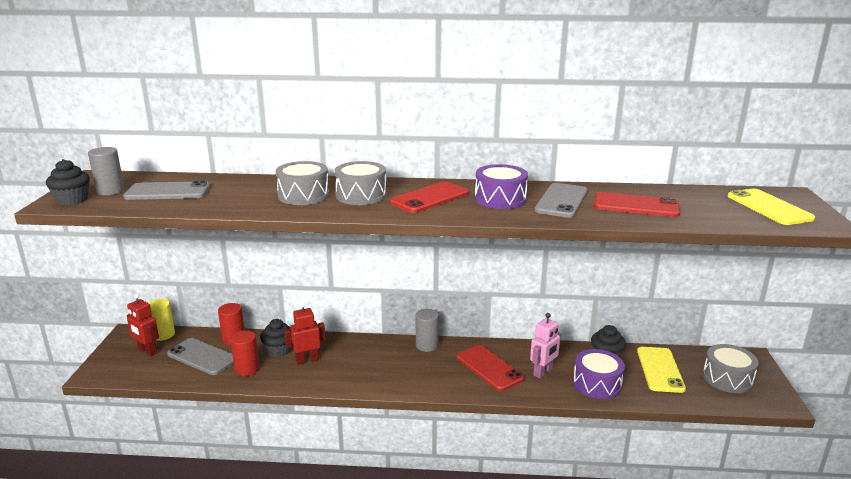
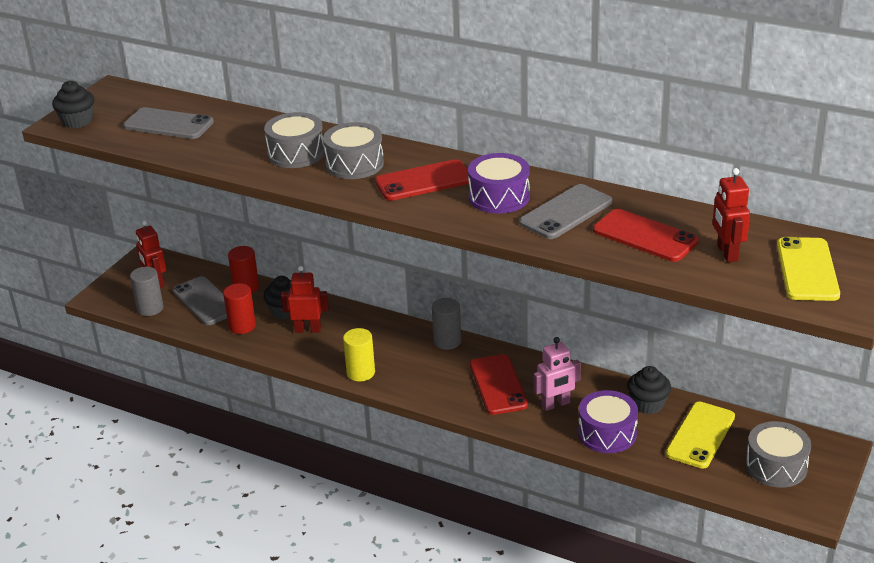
camera: 25 degrees right, 10 degrees up
(110, 191) = (117, 113): grey cylinder -> grey cylinder (150, 308)
(163, 335) = (178, 266): yellow cylinder -> yellow cylinder (360, 372)
(704, 206) = (727, 253): none -> red robot

